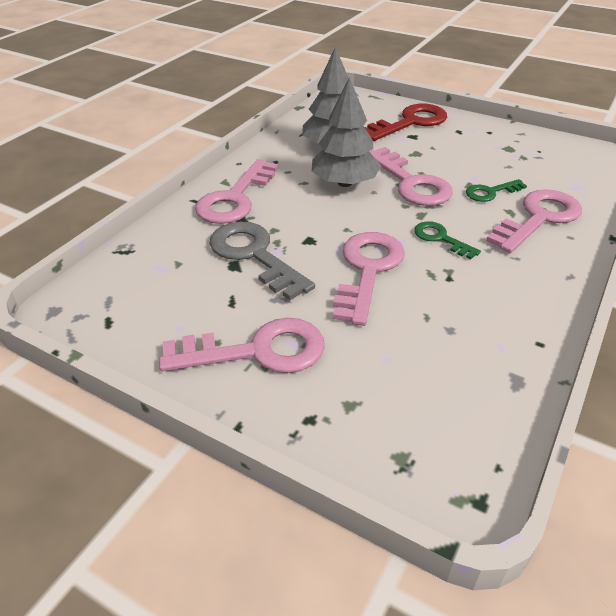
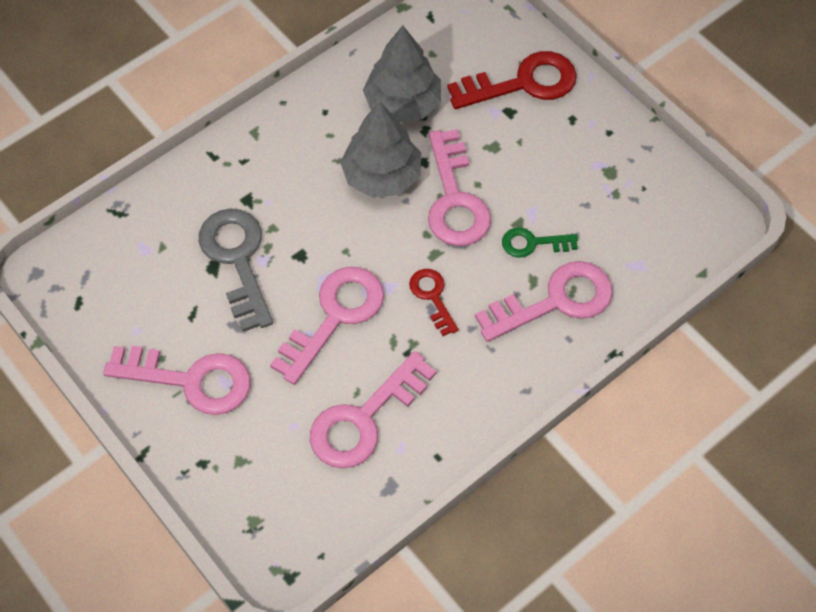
camera: 20 degrees right, 20 degrees up
(235, 198) = (254, 165): pink key -> pink key (364, 419)
(441, 239) = (432, 297): green key -> red key

